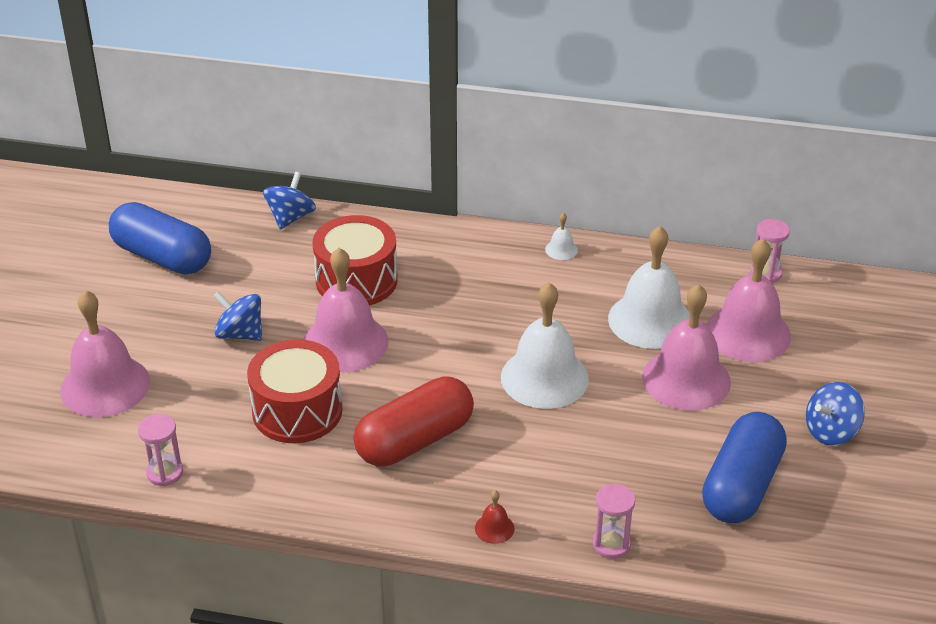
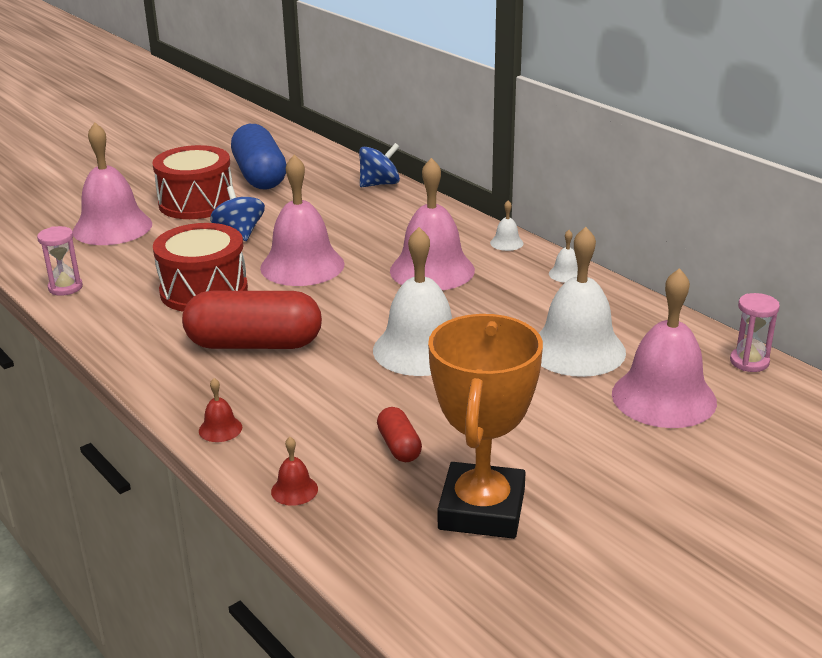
camera: 40 degrees right, 10 degrees down
(356, 280) = (369, 234): red drum -> red drum (196, 203)
(480, 237) = (506, 243): none -> white bell
(611, 544) = (294, 490): pink hourglass -> red bell
(634, 469) = (399, 446): none -> red capsule
(686, 379) = (548, 405): pink bell -> pink bell (432, 270)
(741, 486) = (482, 509): blue capsule -> orange trophy
(831, 431) = (643, 512): blue spinning top -> none

